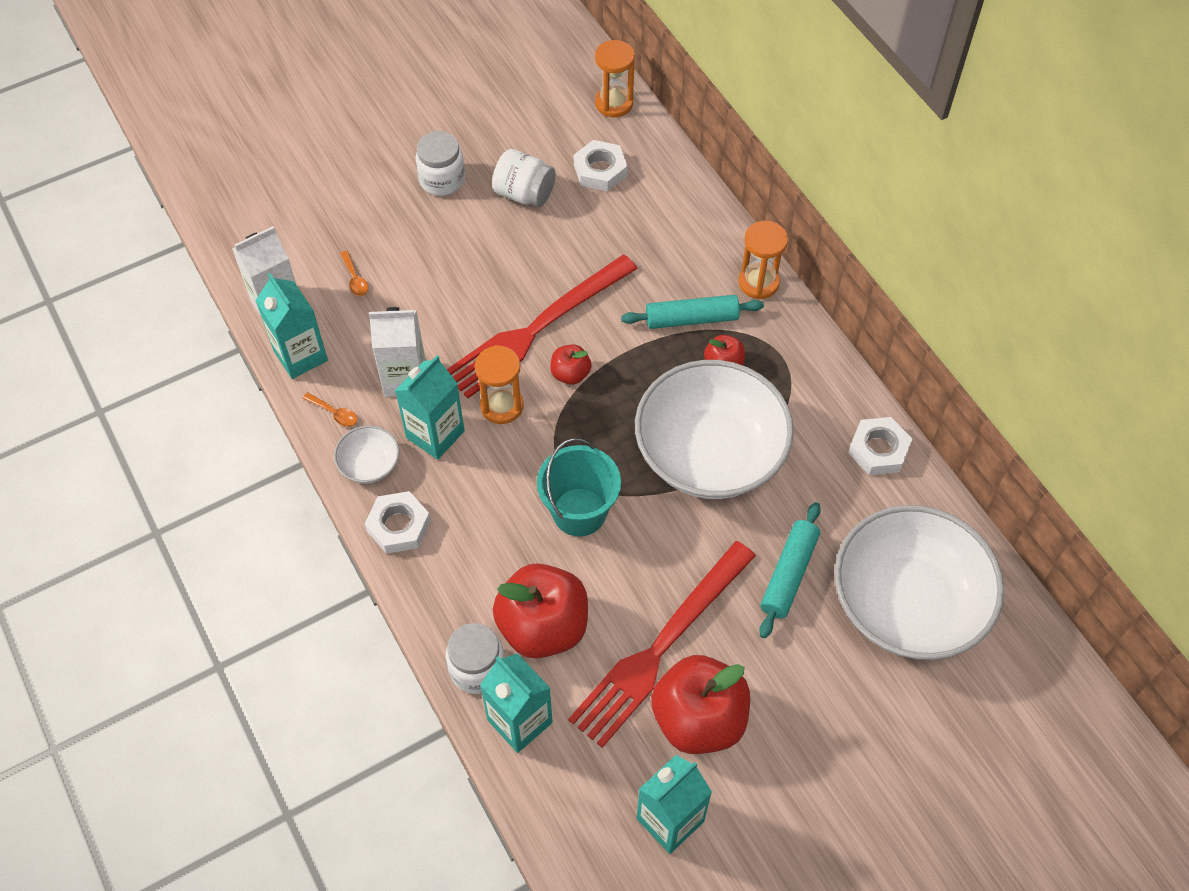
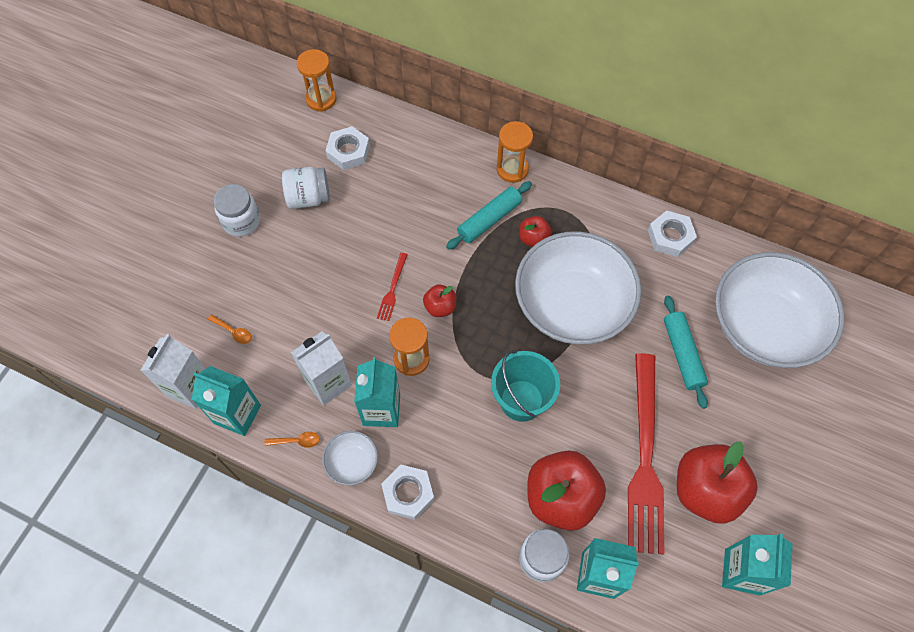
camera: 35 degrees left, 5 degrees up
(537, 328) = (392, 289): red fork -> red fork, size x0.41

